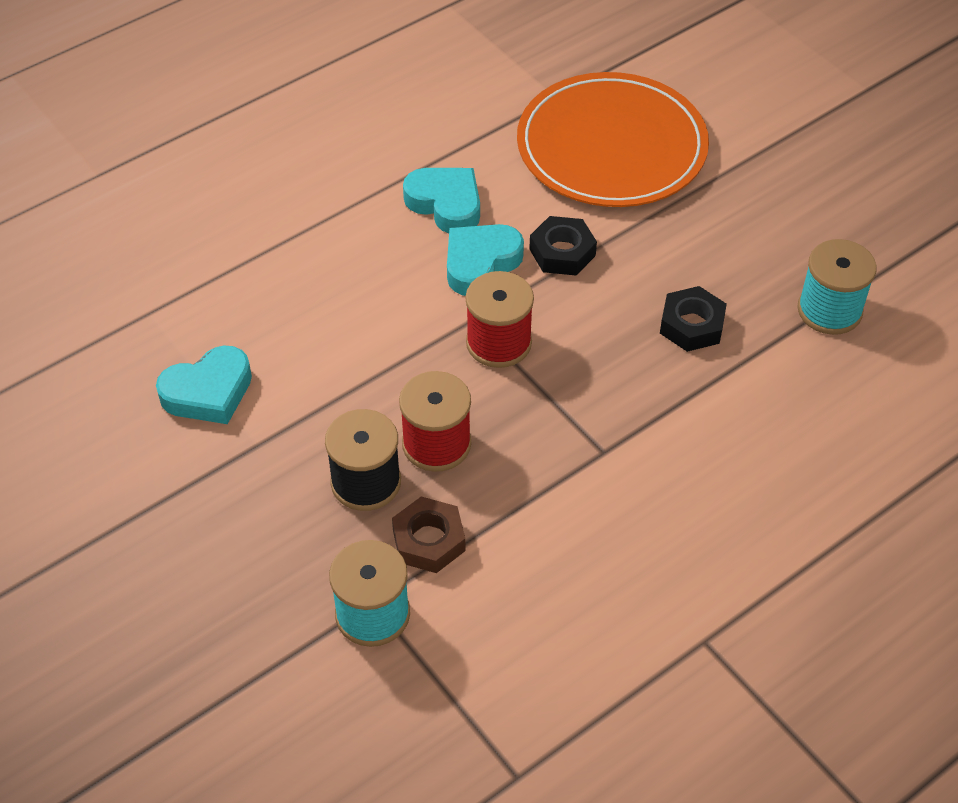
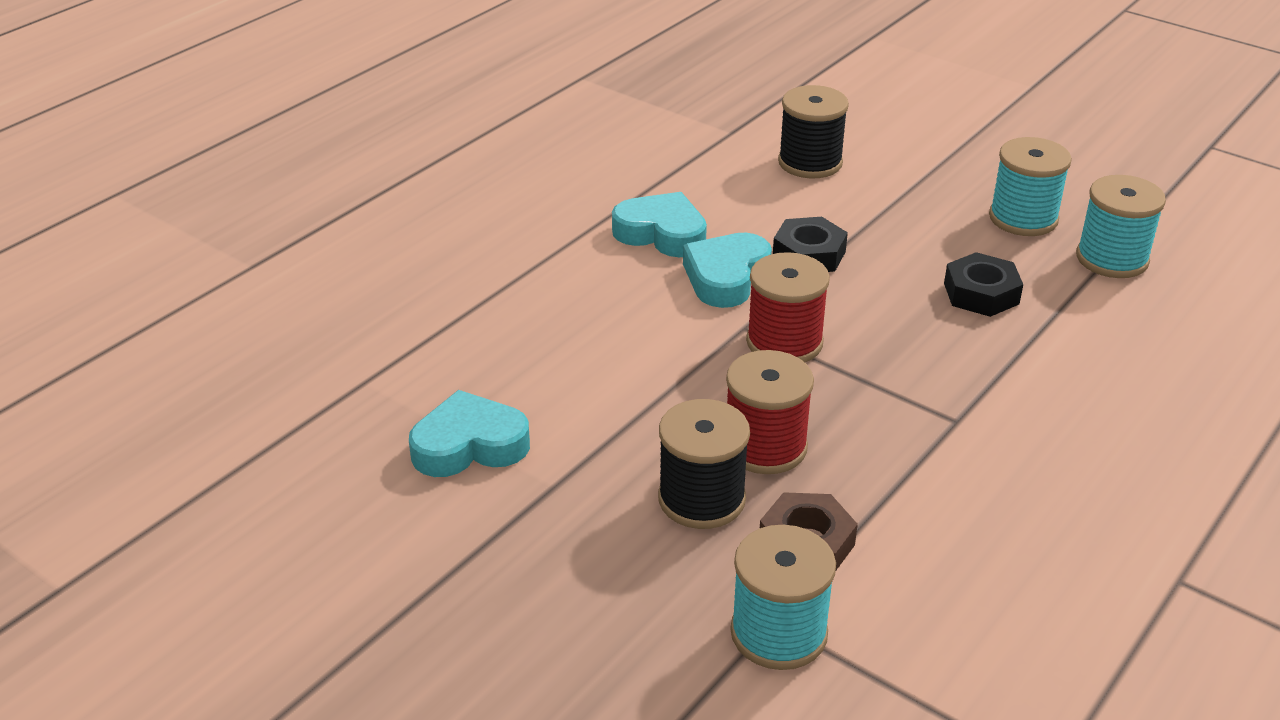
camera: 15 degrees left, 15 degrees down
(208, 392) = (469, 445): turquoise heart -> turquoise heart turned 150 degrees counterclockwise
(611, 146) = (810, 162): orange plate -> black spool
(773, 248) = (1023, 218): none -> turquoise spool

